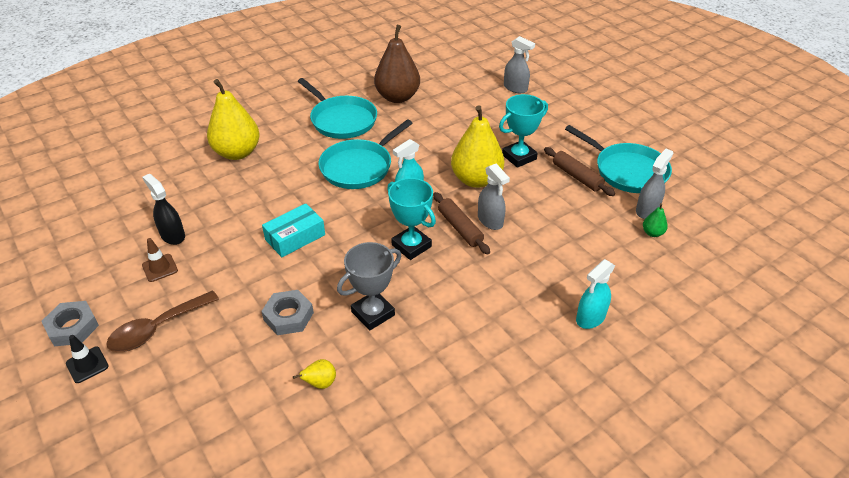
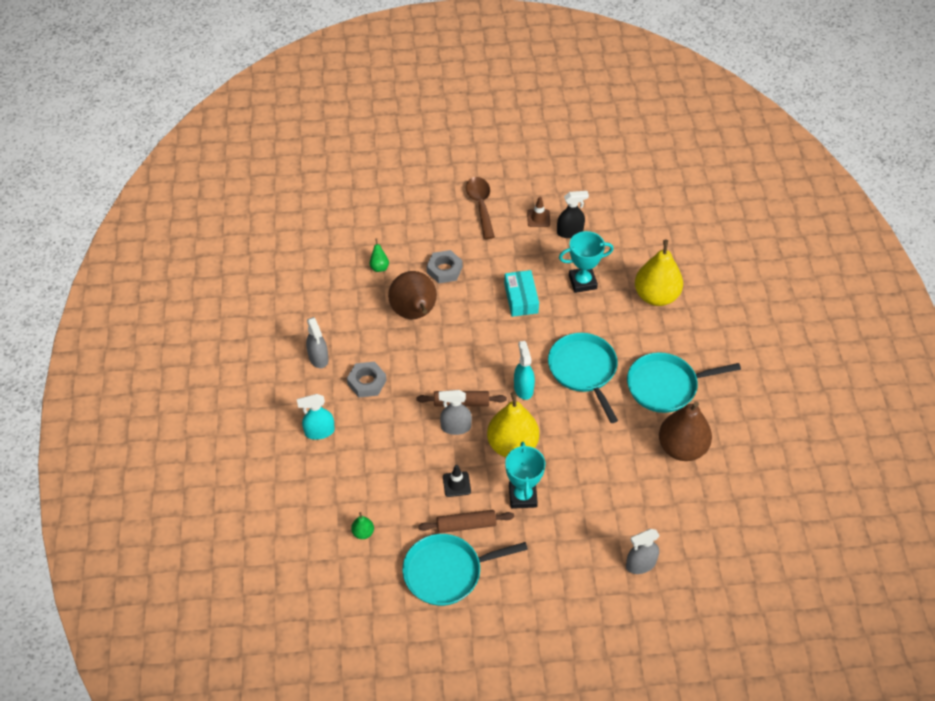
camera: 120 degrees right, 10 degrees up
(72, 327) = (510, 169): grey nut -> grey nut (367, 382)
(87, 365) = (473, 170): black traffic cone -> black traffic cone (456, 484)
(320, 383) = (379, 267): yellow pear -> green pear
(373, 313) = (414, 313): grey trophy -> brown pear
(411, 246) = (463, 363): turquoise trophy -> turquoise trophy (582, 282)
(590, 318) = (319, 432): turquoise spray bottle -> turquoise spray bottle turned 90 degrees counterclockwise
(647, 210) = (389, 549): grey spray bottle -> grey spray bottle (318, 358)

